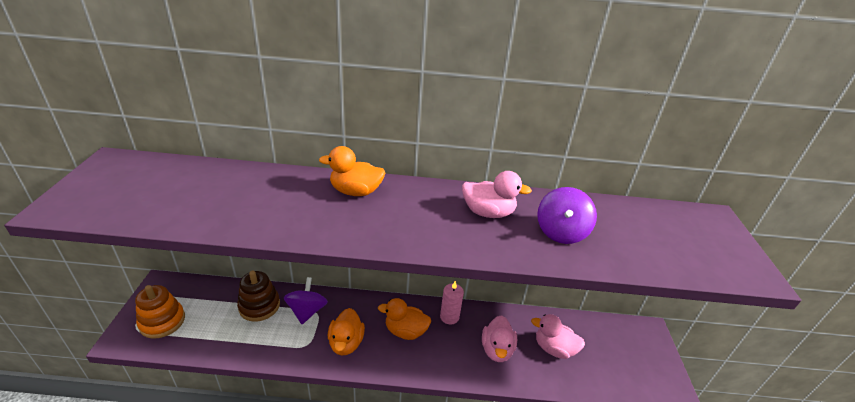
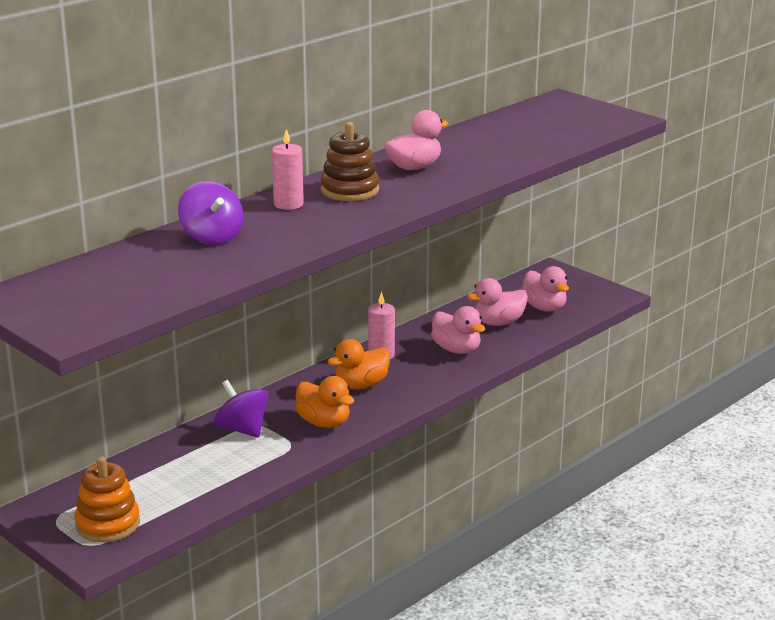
camera: 45 degrees left, 10 degrees down
(259, 306) = (185, 455): brown stacking toy -> brown stacking toy (350, 190)
(355, 191) = (288, 204): orange duck -> pink candle
(561, 232) = (483, 153): purple spinning top -> purple spinning top (212, 237)
(603, 360) = (544, 307): none -> pink duck

